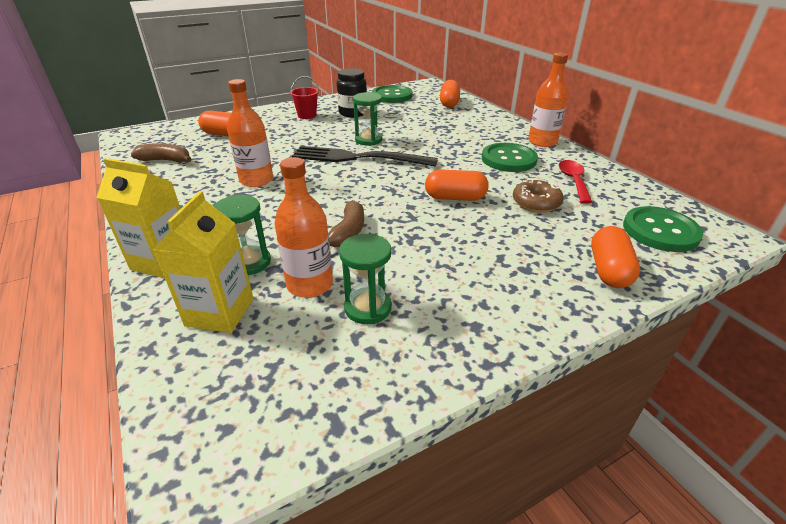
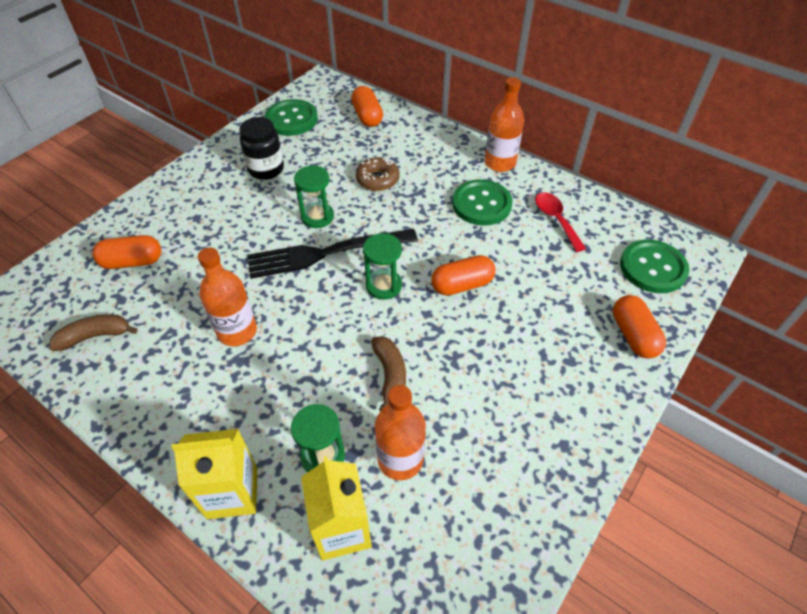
camera: 25 degrees left, 15 degrees up
(307, 115) = (212, 191): red bucket -> none
(368, 308) = (468, 464): green hourglass -> green hourglass (383, 285)
(536, 203) = (538, 265): brown donut -> brown donut (377, 179)

